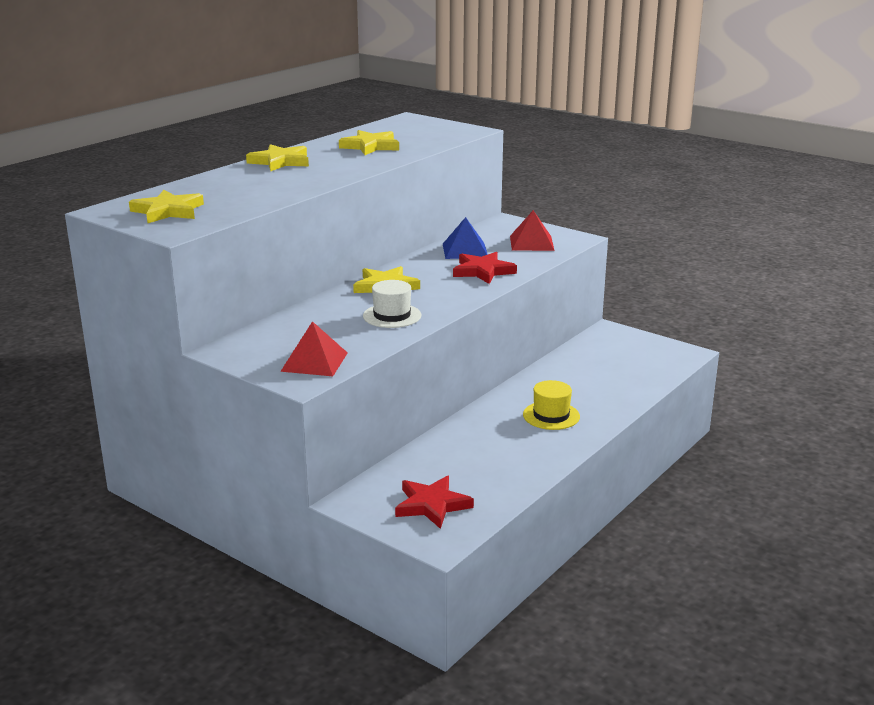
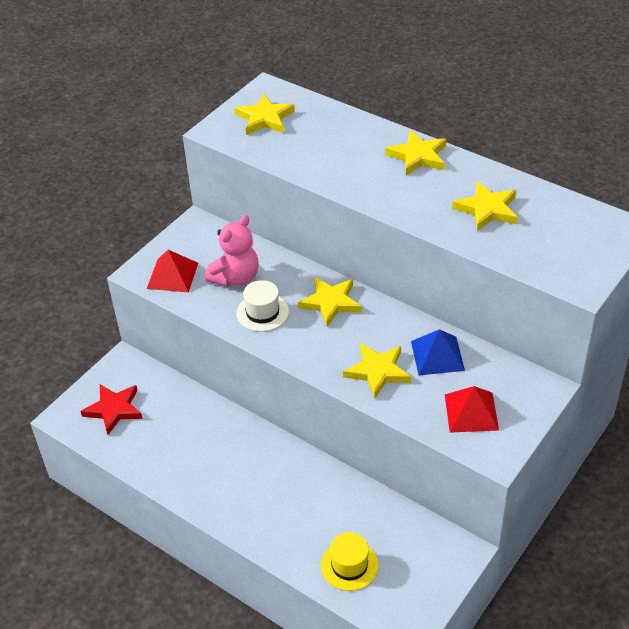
camera: 90 degrees right, 20 degrees up
(331, 328) = (236, 278): none -> pink teddy bear
(483, 271) = (378, 371): red star -> yellow star
(551, 415) = (256, 490): yellow hat -> yellow hat (349, 565)

